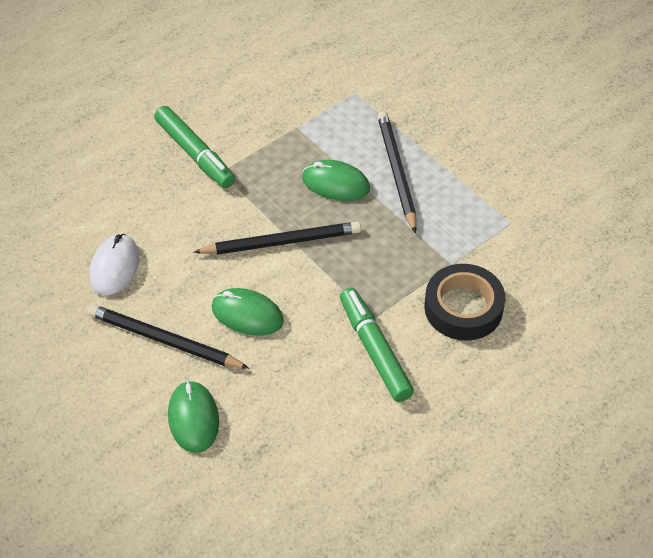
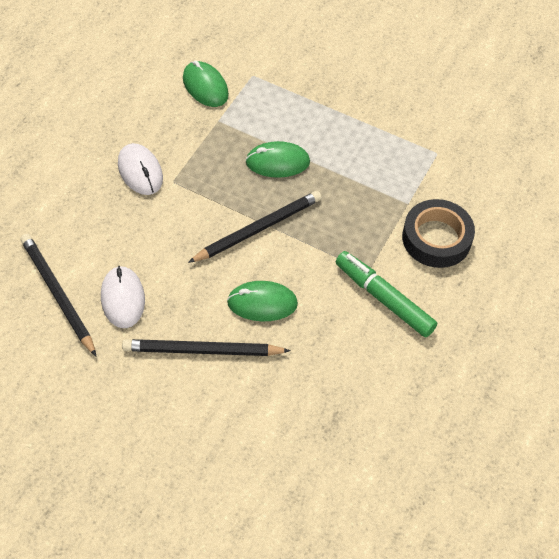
camera: 25 degrees left, 5 degrees up
(193, 418) = (264, 411): green mouse -> green mouse (205, 86)
(194, 153) = (140, 171): green marker -> white mouse
(396, 172) = (323, 137): black pencil -> black pencil (57, 294)

